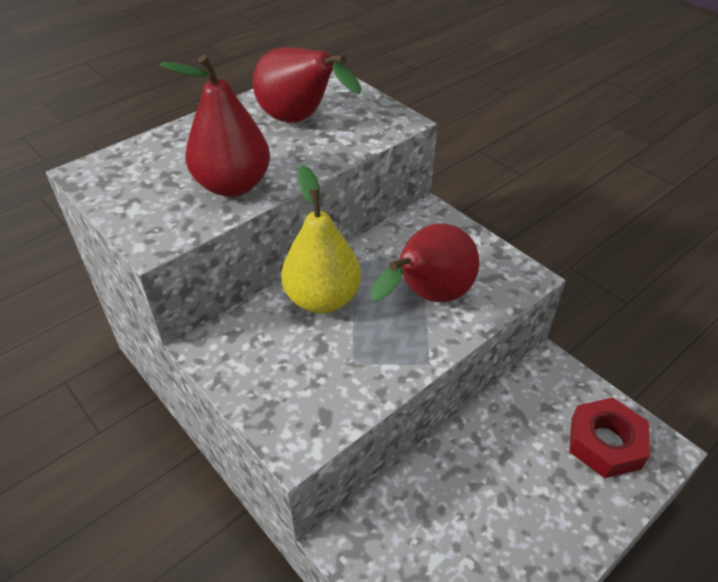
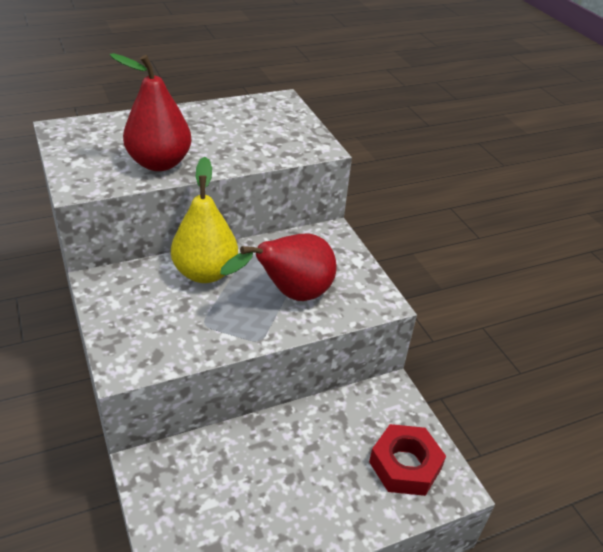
camera: 15 degrees right, 5 degrees down
(300, 121) = (241, 129): red pear -> none

